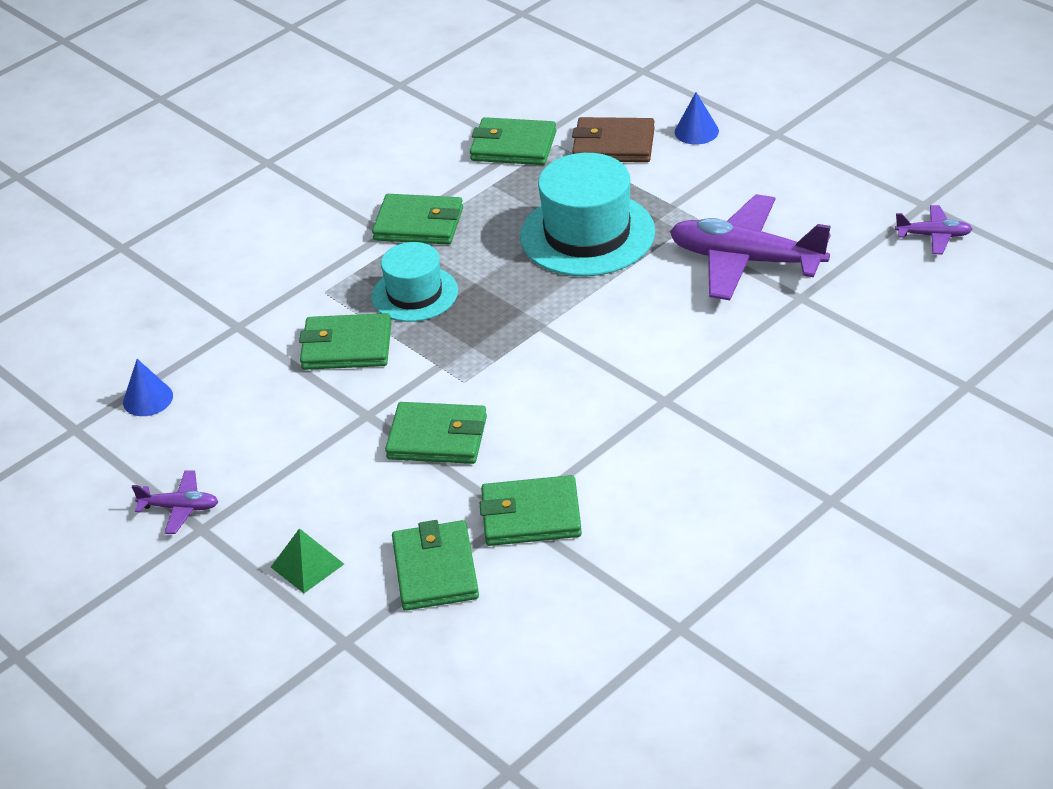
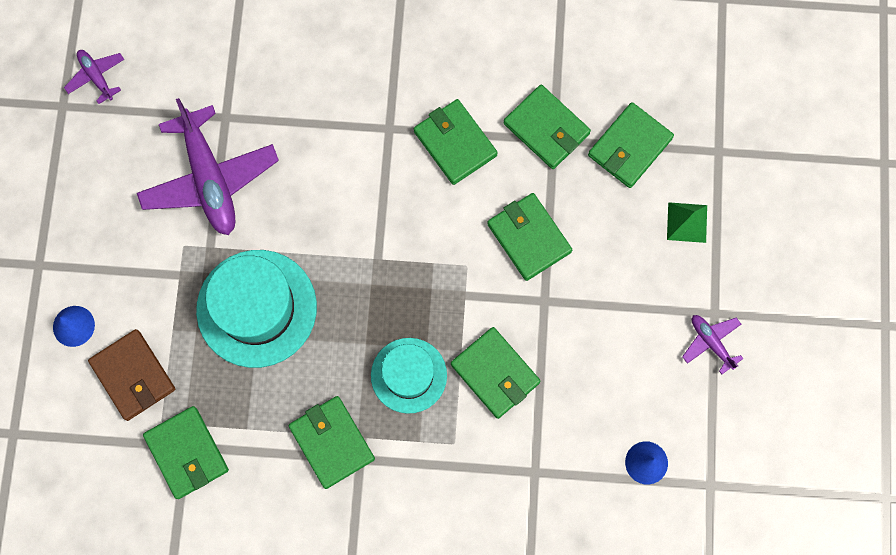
camera: 135 degrees left, 35 degrees up
(594, 438) = (455, 143): none -> green wallet

